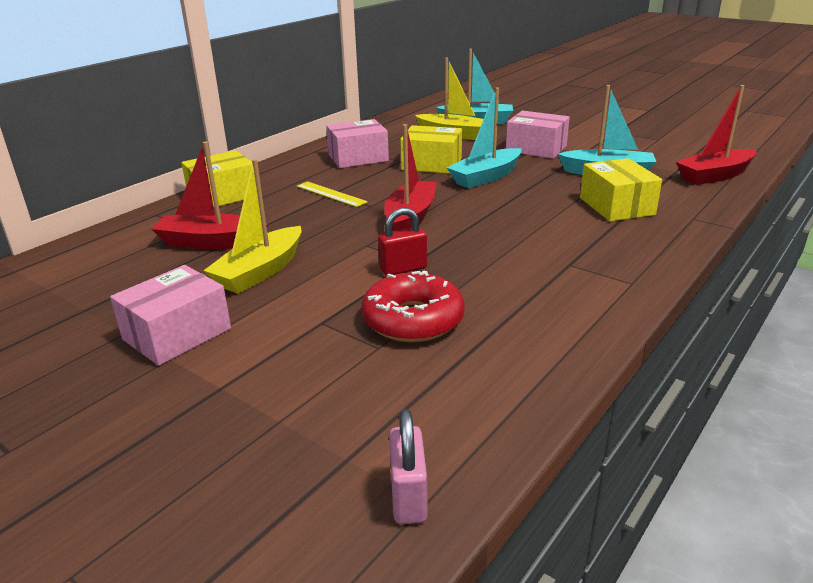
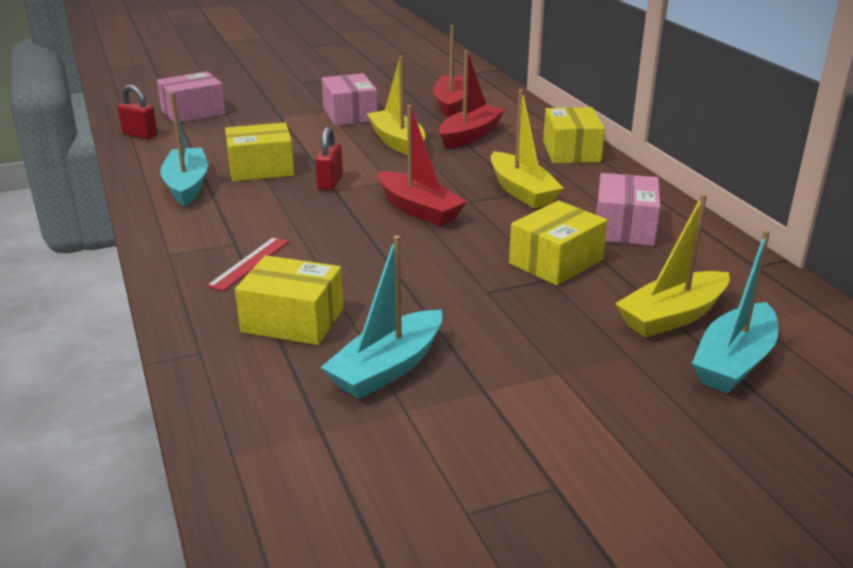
camera: 120 degrees right, 0 degrees up
(331, 194) = (521, 191): yellow ruler -> yellow boat
(408, 497) = (140, 135): pink padlock -> red padlock
(413, 320) = (261, 169): red donut -> yellow box
(486, 177) = (474, 279): turquoise boat -> turquoise boat (187, 186)
(536, 149) = (542, 357): pink box -> pink box (193, 112)
(585, 245) = (249, 263): none -> red ruler
(714, 176) = (261, 456): red boat -> red boat (451, 104)

